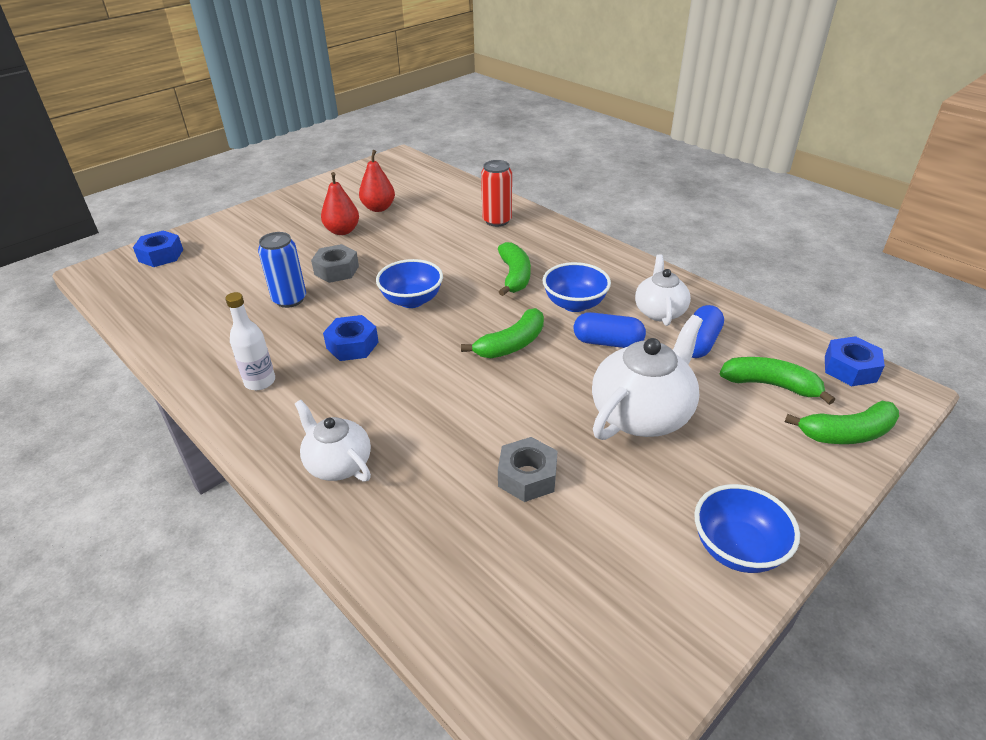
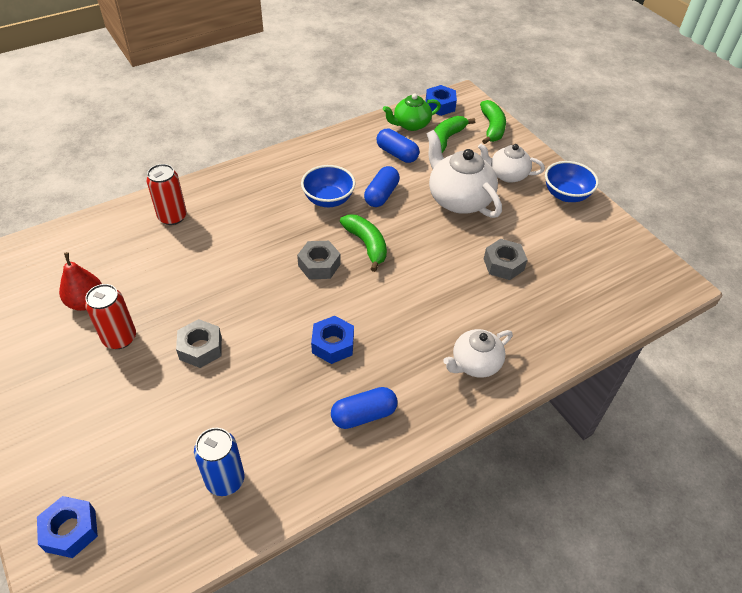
camera: 80 degrees left, 10 degrees up
(260, 382) = (364, 415): white bottle -> blue capsule
(289, 299) = (238, 390): blue can -> blue can (225, 480)
(342, 231) = (120, 338): red pear -> red can
(412, 300) = (281, 296): blue bowl -> none
(465, 316) = (319, 265): none -> grey nut
(514, 276) = (273, 224): green banana -> none
(659, 311) = (355, 160): white teapot -> white teapot (507, 175)
(775, 346) = (411, 124): none -> green teapot

